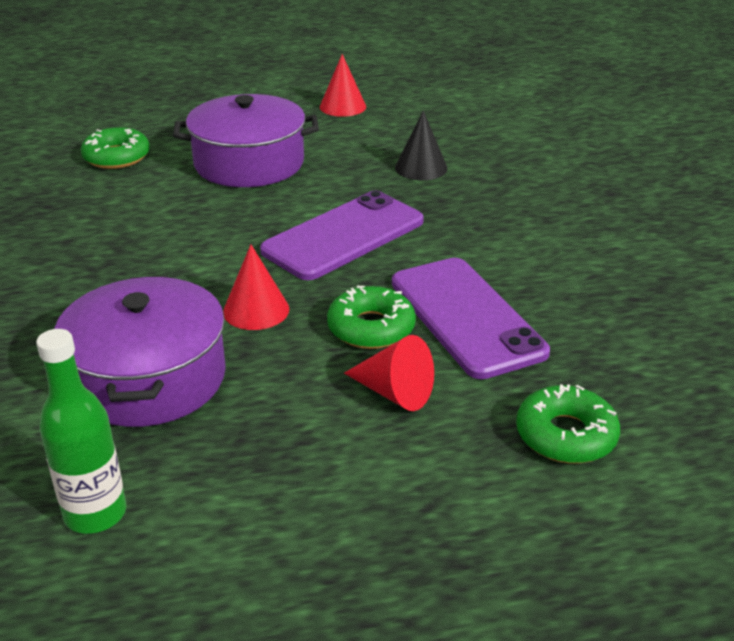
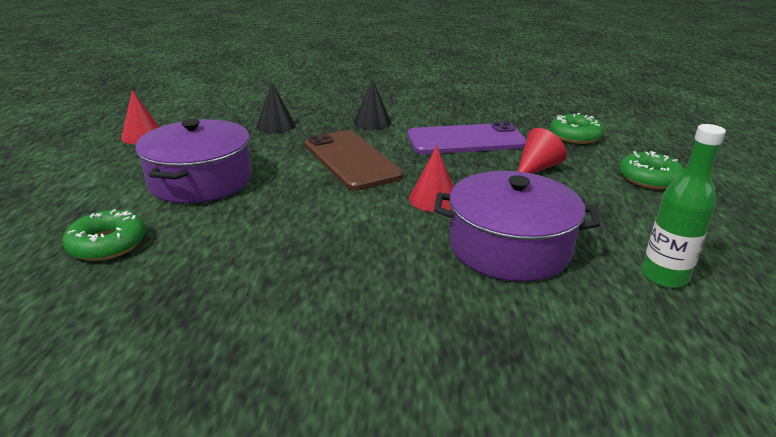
camera: 75 degrees left, 5 degrees down
(344, 236) = (351, 160): purple phone -> brown phone
(371, 328) = (468, 166): green donut -> green donut (649, 178)
(483, 230) = (372, 122): none -> black cone

